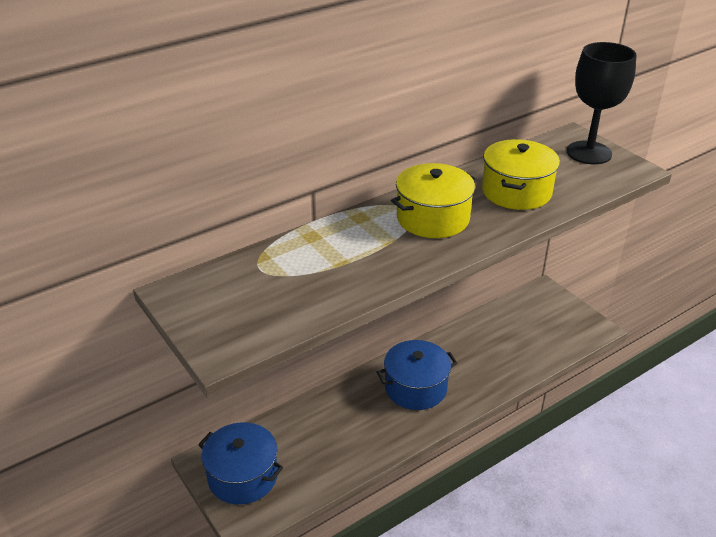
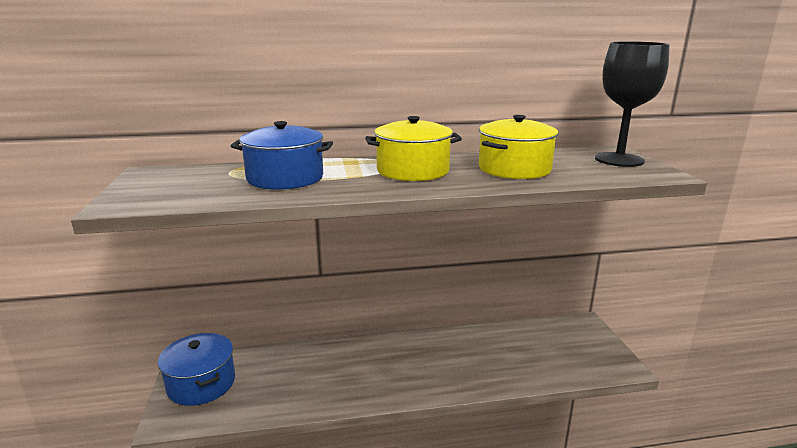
camera: 25 degrees right, 15 degrees down
(416, 388) = (402, 363): blue pot -> blue pot (285, 178)

